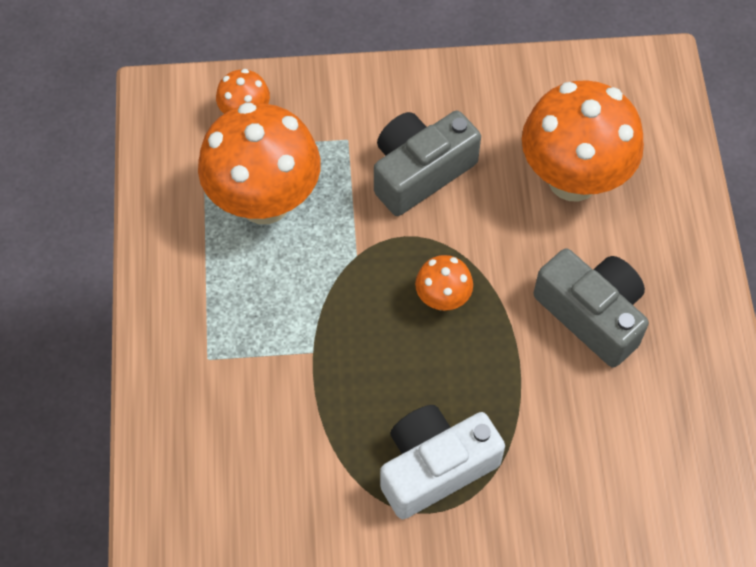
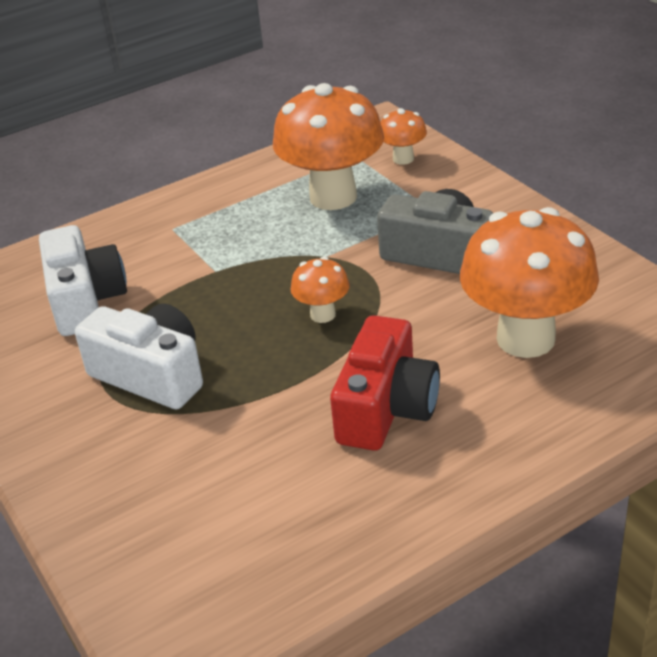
camera: 65 degrees right, 25 degrees down
(278, 482) = (85, 300): none -> white camera
(592, 314) = (386, 408): grey camera -> red camera

